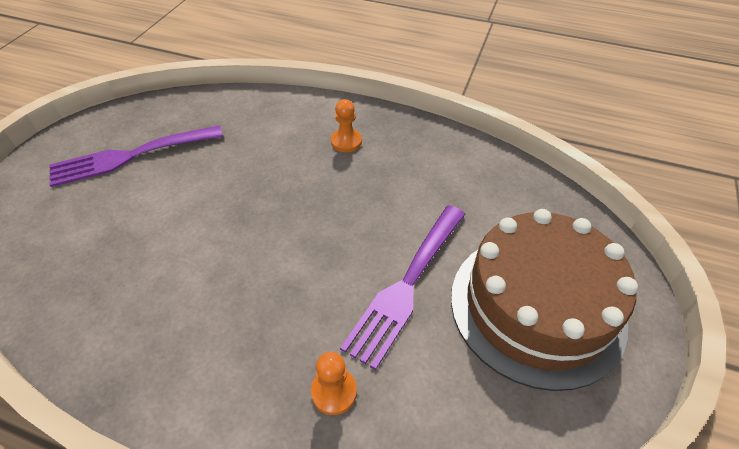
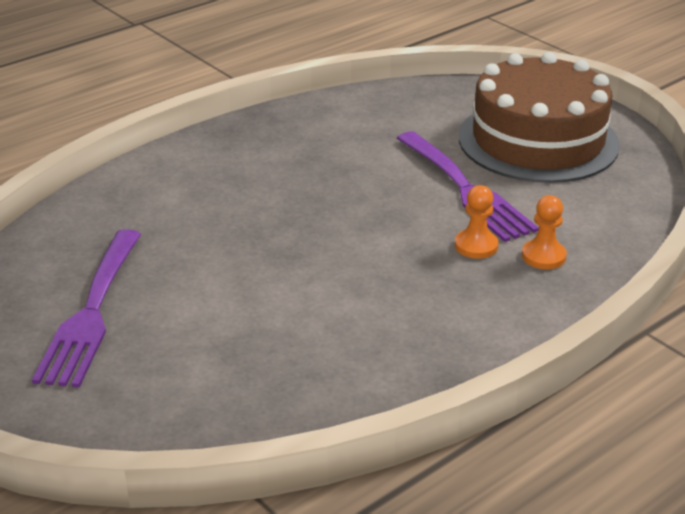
camera: 60 degrees left, 15 degrees down
(346, 142) = (243, 163): orange pawn -> orange pawn (476, 246)

